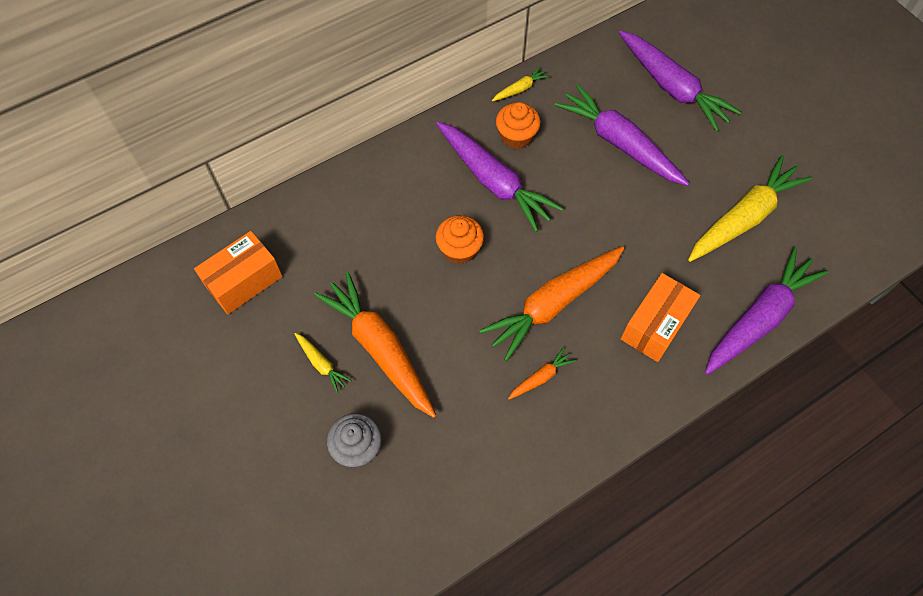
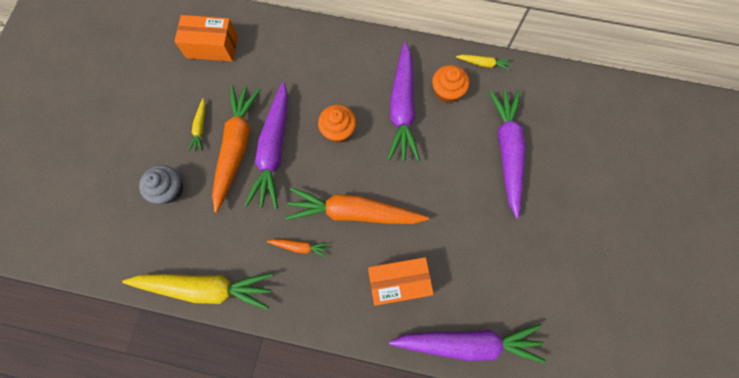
camera: 45 degrees right, 10 degrees up
(672, 88) = (586, 146): purple carrot -> purple carrot (274, 150)
(744, 217) = (534, 272): yellow carrot -> yellow carrot (206, 288)

